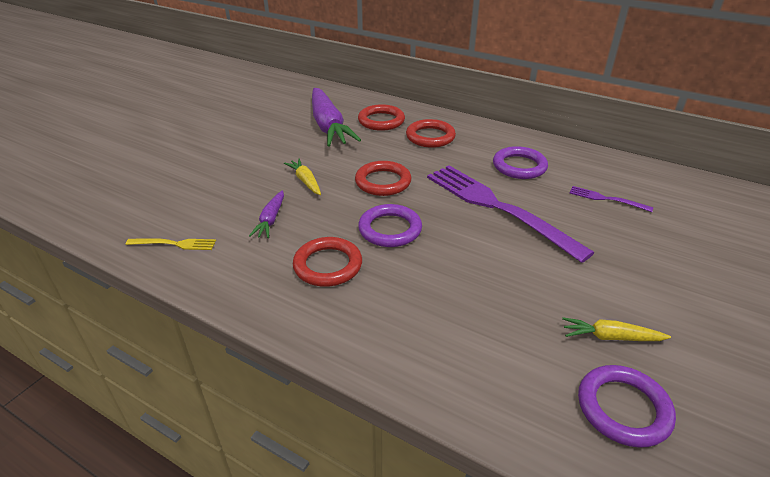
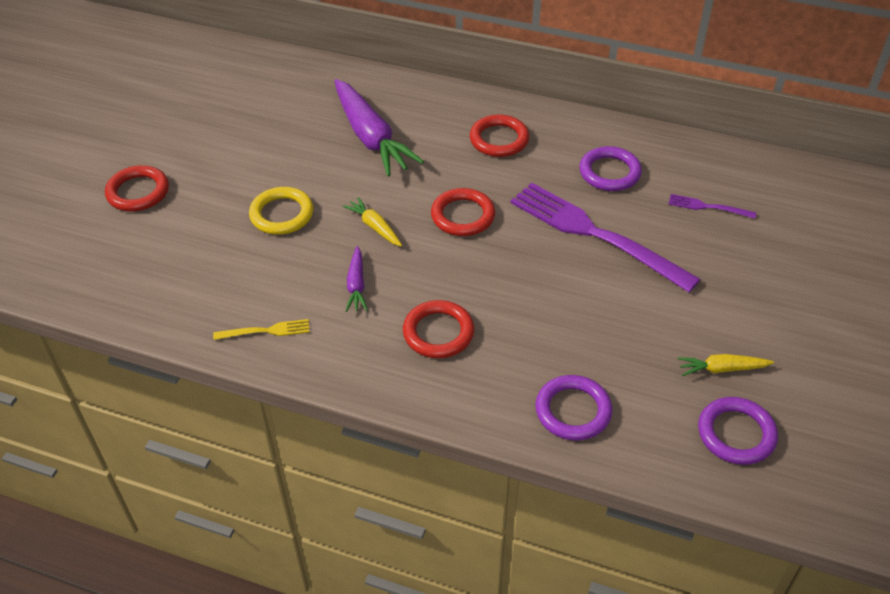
camera: 10 degrees left, 10 degrees up
(234, 165) = (282, 214): none -> yellow ring
(381, 121) = (433, 120): red ring -> red ring (138, 192)
(390, 229) = (489, 279): purple ring -> purple ring (573, 411)

